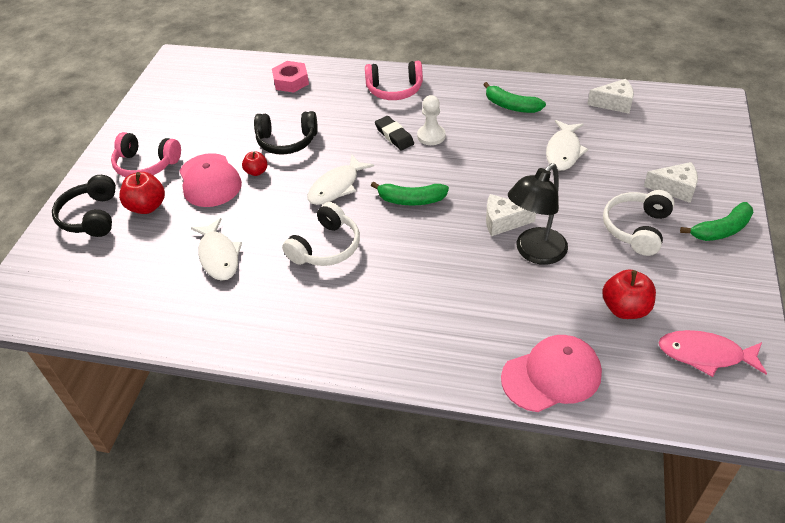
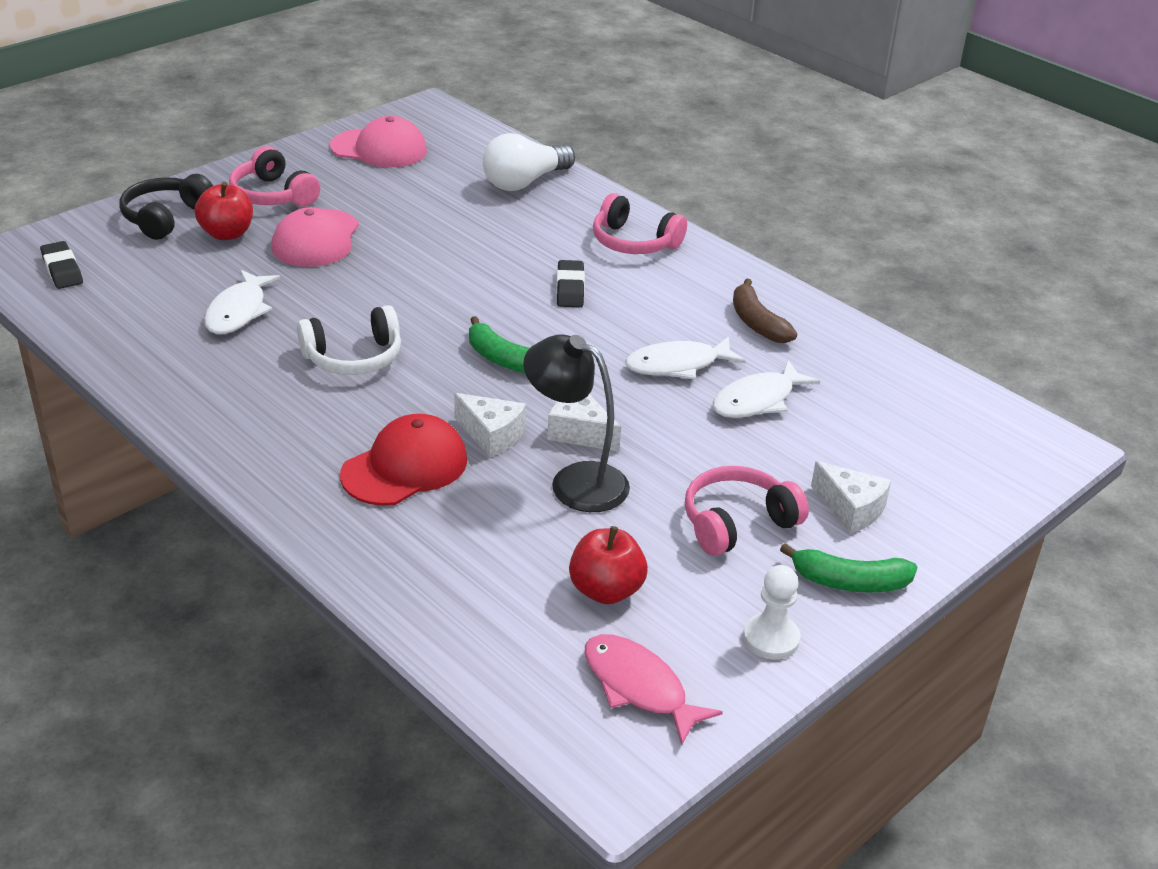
camera: 30 degrees right, 10 degrees down
(61, 292) = (62, 270): none -> black eraser
(256, 172) = (373, 253): red apple -> none
(287, 141) = (443, 239): black headphones -> none
(291, 81) = (524, 182): pink nut -> white light bulb
(336, 187) = (439, 307): white fish -> white fish (677, 365)
(431, 136) = (613, 308): white pawn -> white pawn (771, 639)
(438, 300) = (405, 467): none -> red cap
(511, 106) = (757, 323): green banana -> brown banana
(535, 253) = (575, 481): black lamp -> black lamp turned 45 degrees clockwise
(551, 375) = (431, 602): pink cap -> pink cap (379, 149)
(614, 103) = (901, 382): white cheese -> white cheese (491, 435)
(636, 228) = (737, 523): white headphones -> pink headphones

